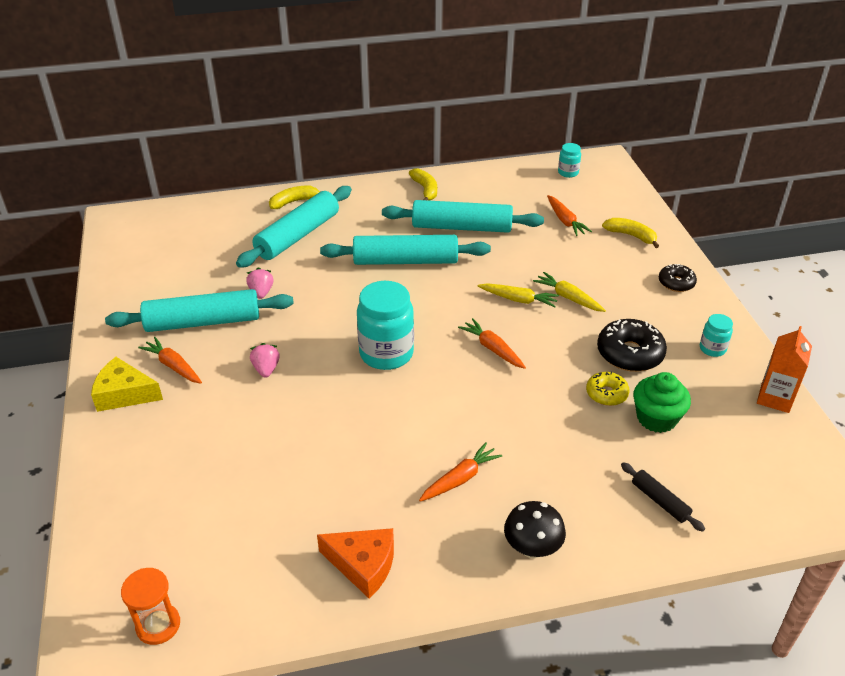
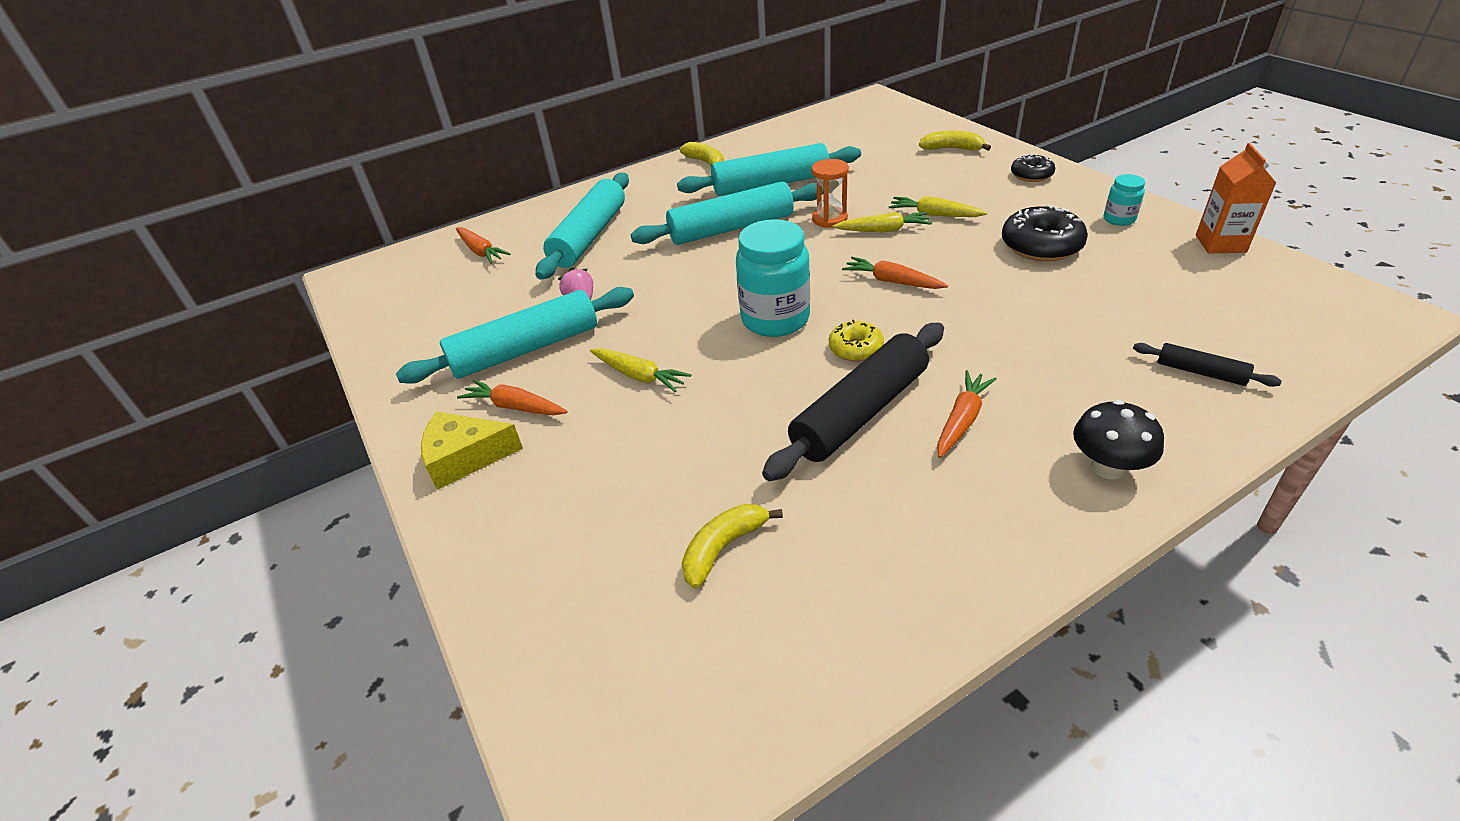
camera: 15 degrees left, 0 degrees up
(158, 625) = (690, 743): orange hourglass -> orange hourglass (829, 219)
(266, 369) = (639, 376): pink strawberry -> yellow carrot
(294, 202) = (564, 207): yellow banana -> yellow banana (723, 548)
(363, 565) = (921, 558): orange cheese -> none
(395, 449) = (860, 412): none -> black rolling pin
(565, 221) = (875, 153): orange carrot -> orange carrot (481, 251)
(568, 173) = (844, 115): turquoise jar -> none
(606, 394) = (1050, 288): yellow donut -> yellow donut (855, 348)
(656, 418) = (1122, 295): green cupcake -> none

